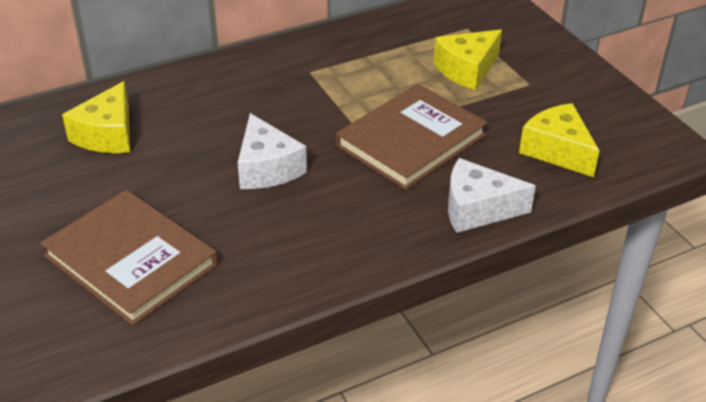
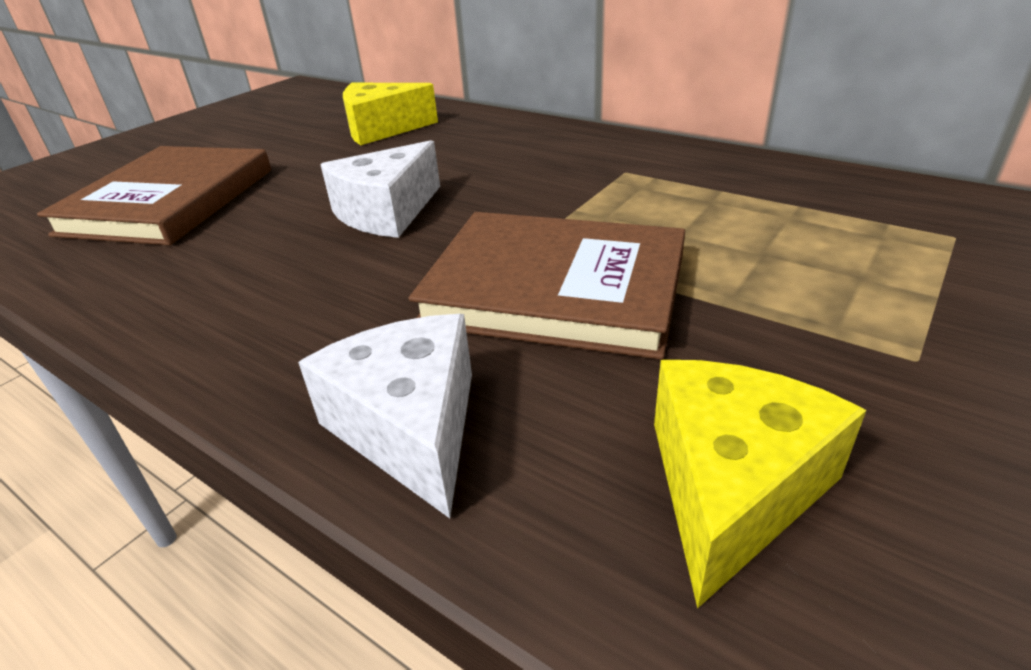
camera: 65 degrees right, 5 degrees down
(467, 70) = (833, 275): yellow cheese -> none

